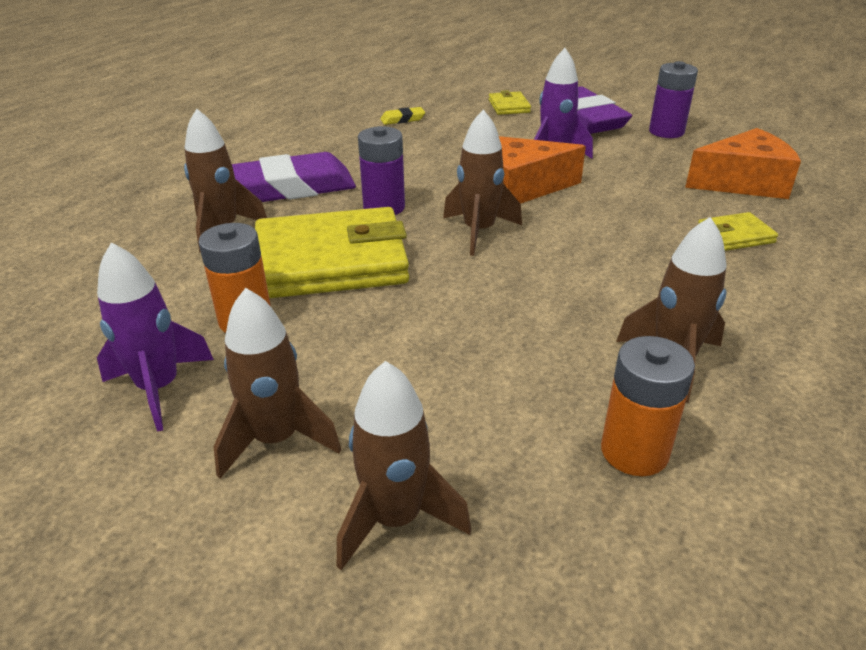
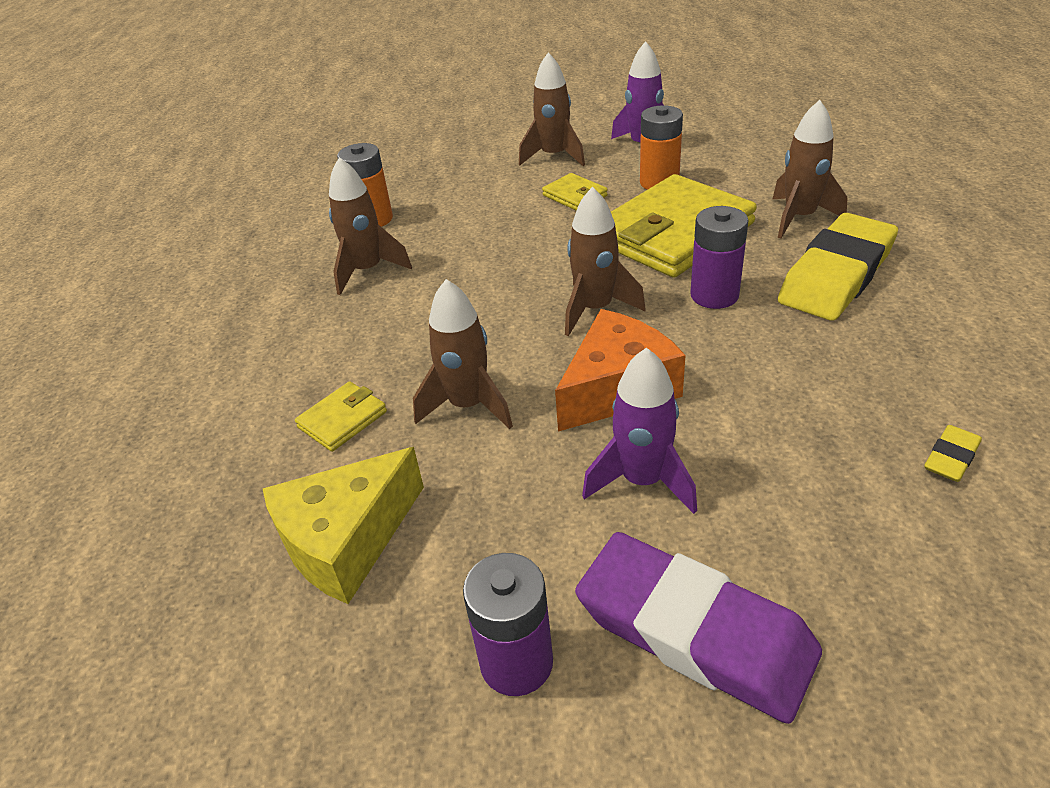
camera: 150 degrees right, 5 degrees up
(290, 187) = (836, 275): purple eraser -> yellow eraser
(396, 519) = (468, 160): brown rocket -> brown rocket (468, 405)
(509, 106) = (866, 608): yellow wallet -> yellow wallet (575, 196)
(743, 182) = (346, 540): orange cheese -> yellow cheese

